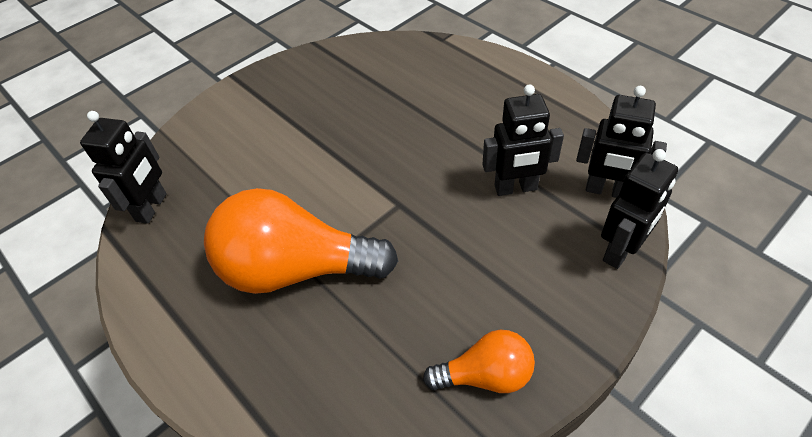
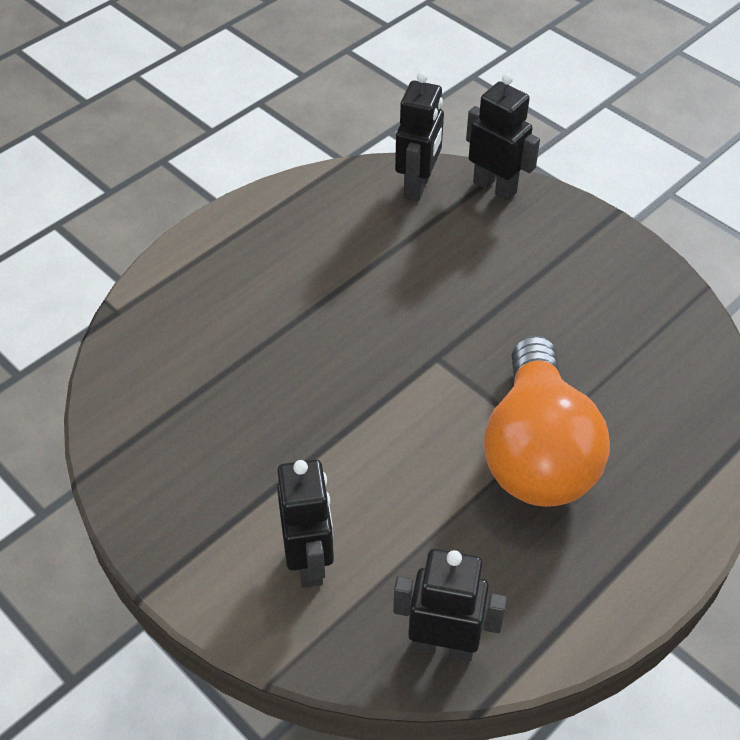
camera: 95 degrees left, 0 degrees up
(485, 375) = (641, 291): orange light bulb -> none
(515, 188) = (413, 254): black robot -> black robot (309, 561)

